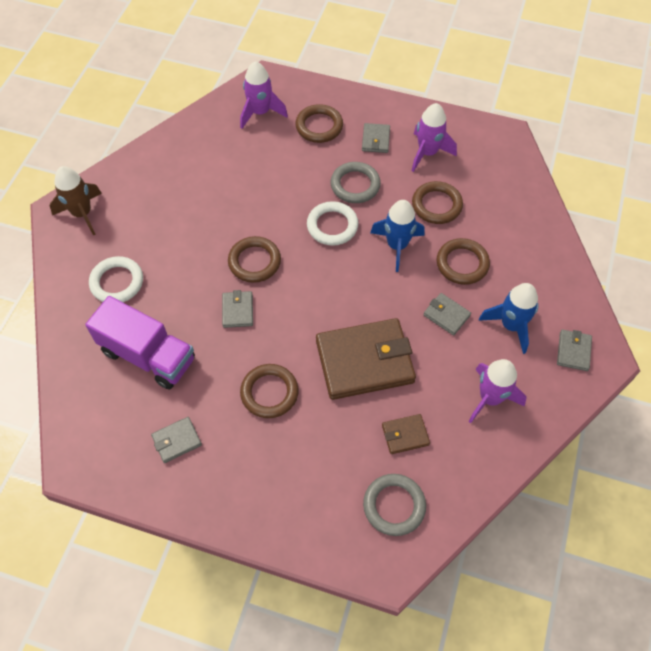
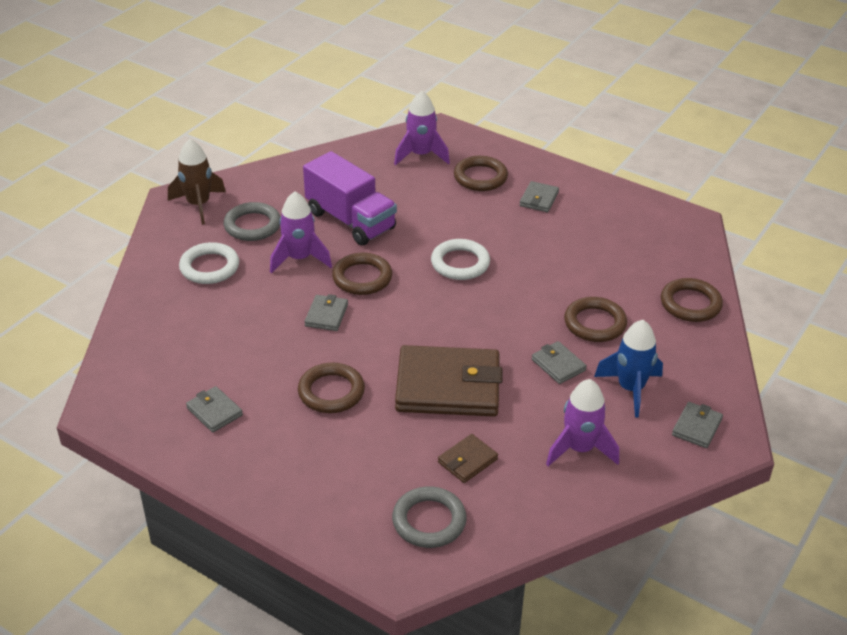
camera: 15 degrees right, 20 degrees down
(148, 355) = (215, 334): purple truck -> purple truck (350, 220)
(177, 441) = (214, 412): grey wallet -> grey wallet turned 60 degrees clockwise
(355, 185) = (500, 233): grey ring -> grey ring (252, 225)
(397, 246) = (526, 294): blue rocket -> none
(405, 435) = (467, 461): brown wallet -> brown wallet turned 45 degrees counterclockwise
(427, 153) = (593, 220): purple rocket -> purple rocket (299, 259)
(436, 205) = (585, 267): brown ring -> brown ring (690, 304)

